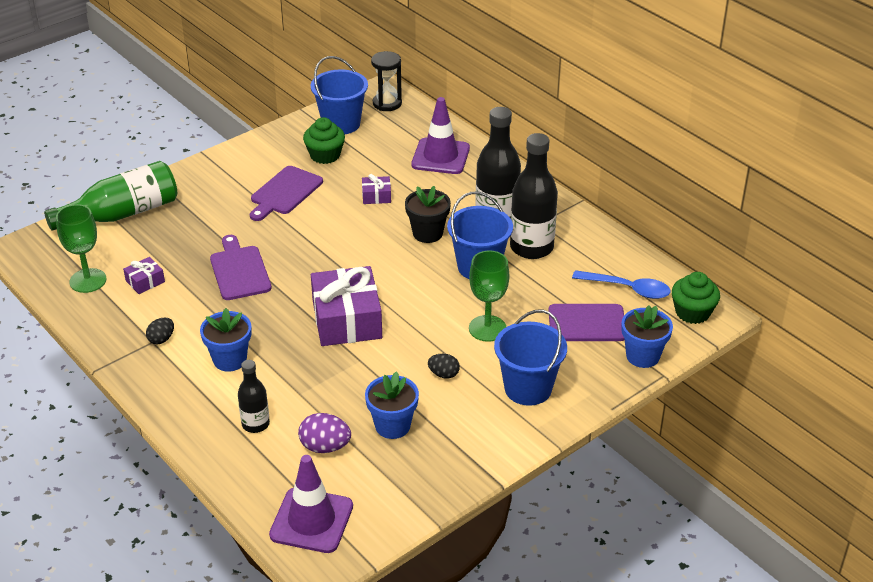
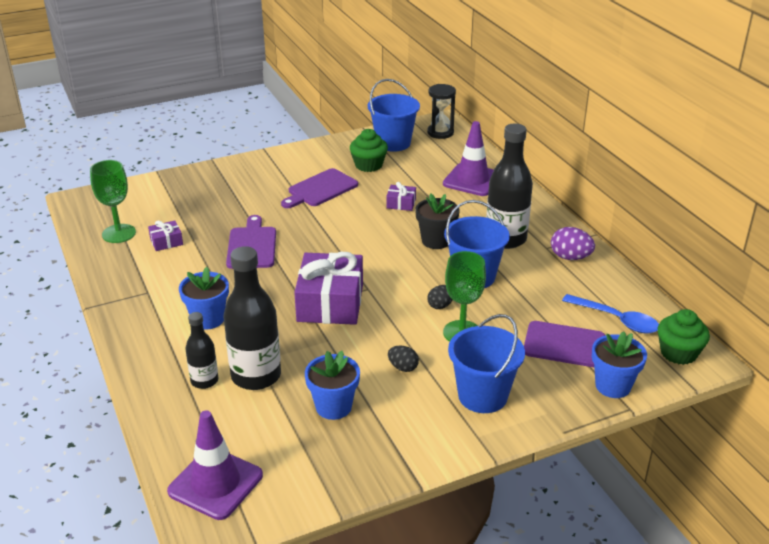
camera: 15 degrees right, 5 degrees down
(122, 214) = (174, 186): green bottle -> none
(161, 339) = (156, 291): black egg -> black egg (440, 305)
(325, 447) = (260, 414): purple egg -> purple egg (570, 257)
(531, 247) = (531, 268): black bottle -> black bottle (256, 376)

